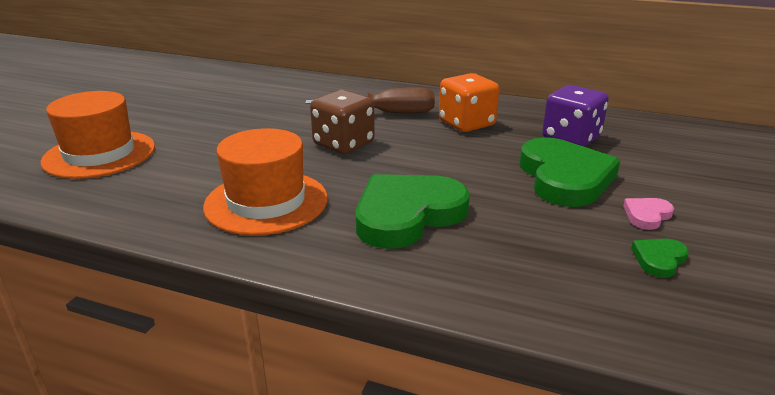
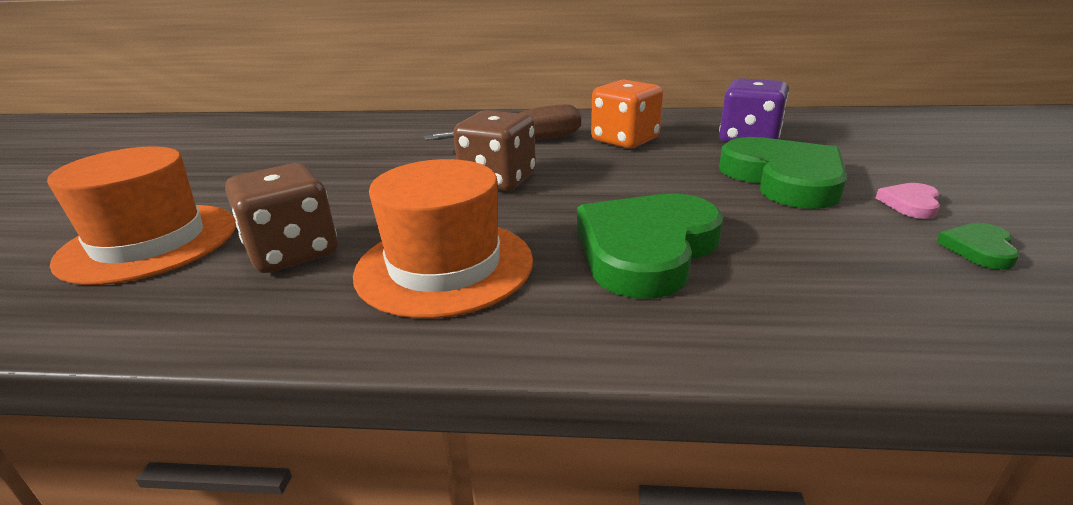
camera: 15 degrees left, 0 degrees up
(179, 176) = (293, 252): none -> brown dice

